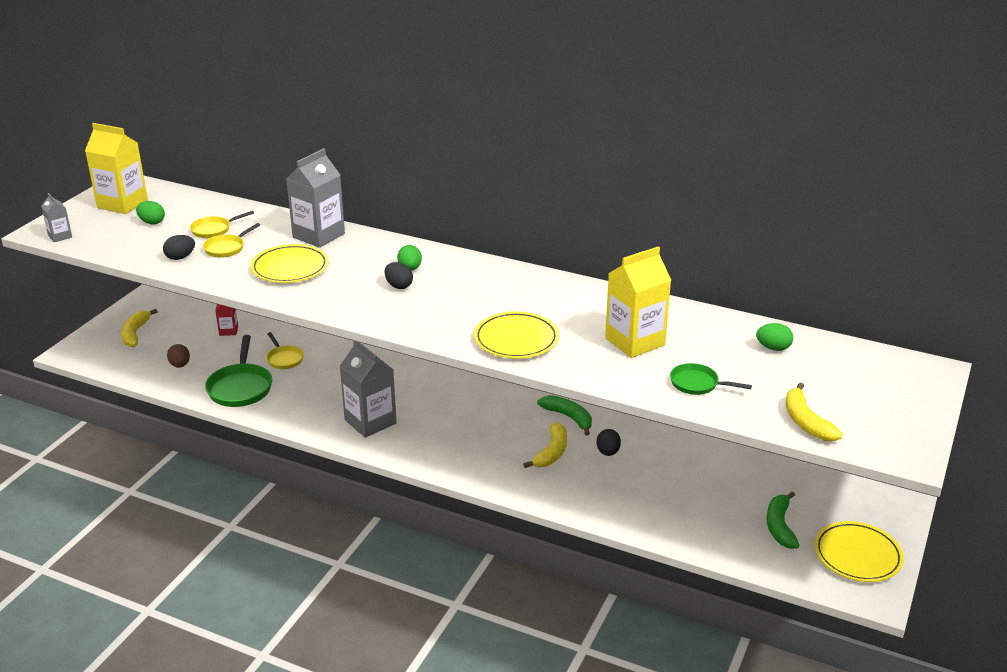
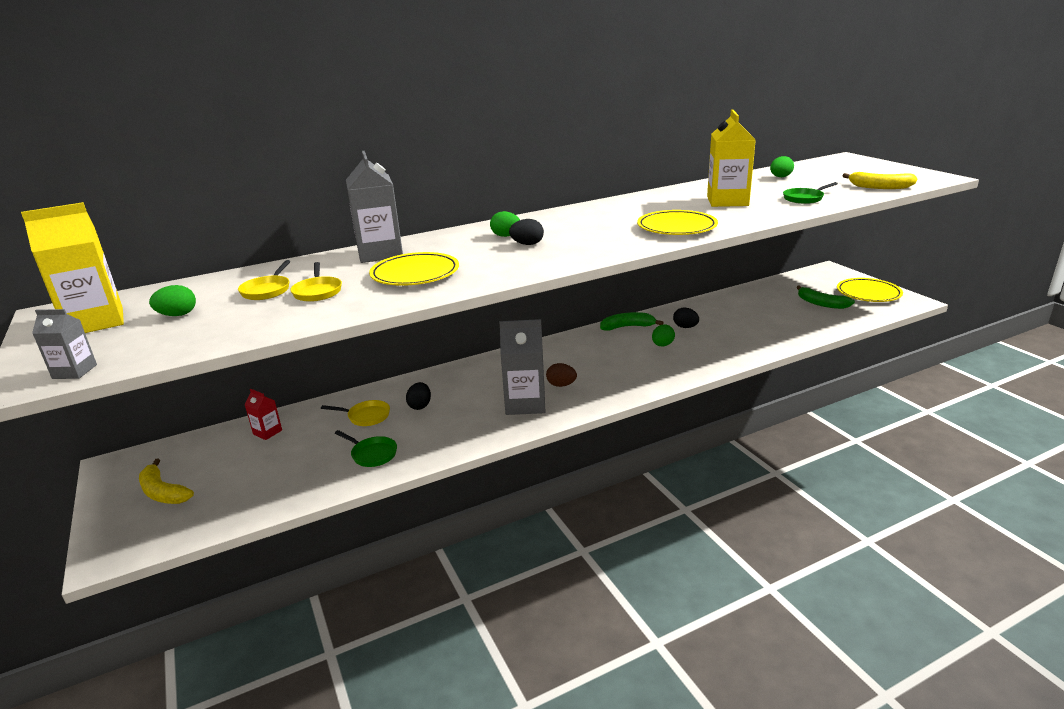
camera: 50 degrees left, 5 degrees down
(180, 257) = (287, 315): black egg -> black egg (420, 406)
(180, 365) = (273, 480): brown egg -> brown egg (561, 385)
(240, 387) = (372, 454): green pan -> green pan, size x0.58
(551, 452) = (662, 345): yellow banana -> green egg

